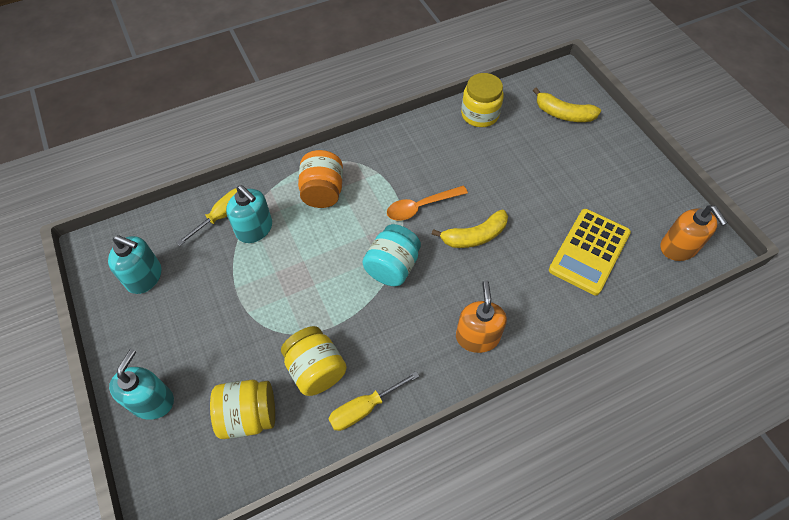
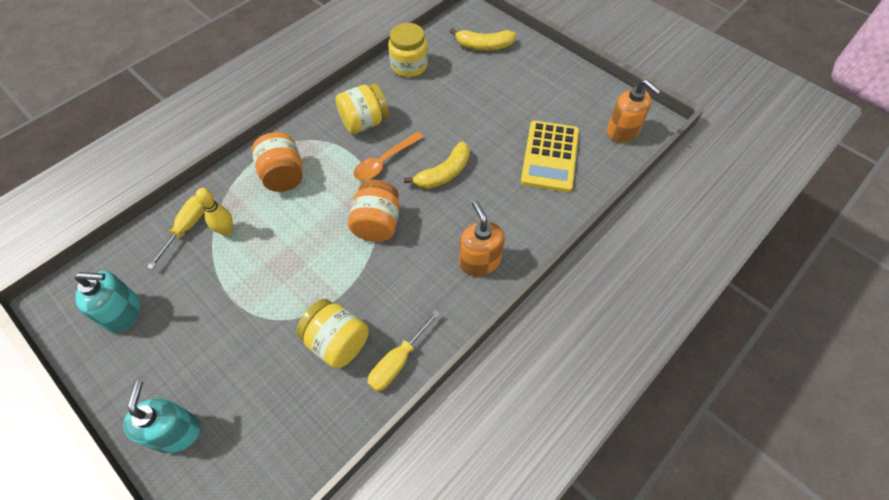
camera: 20 degrees left, 0 degrees up
(248, 415) = (285, 409): yellow jar -> yellow jar (364, 122)
(254, 229) = (226, 230): turquoise soap dispenser -> yellow bowling pin
(392, 267) = (377, 224): turquoise jar -> orange jar

